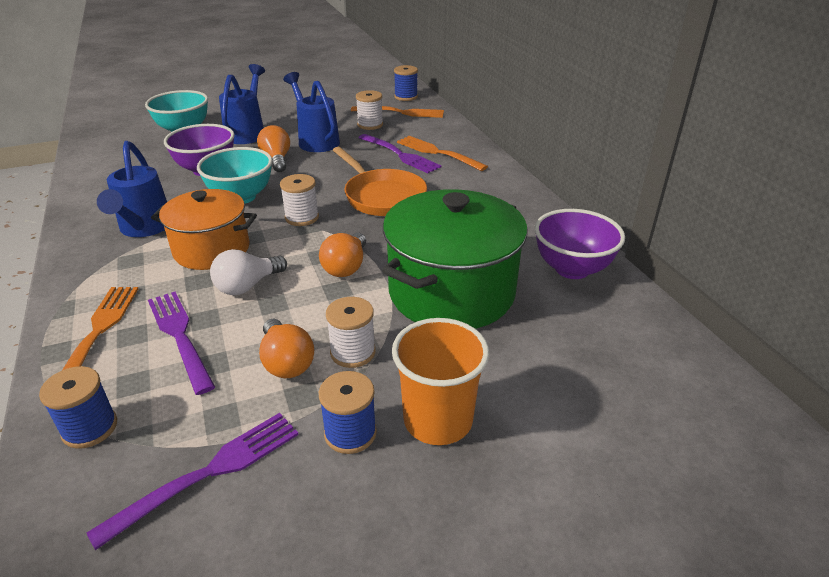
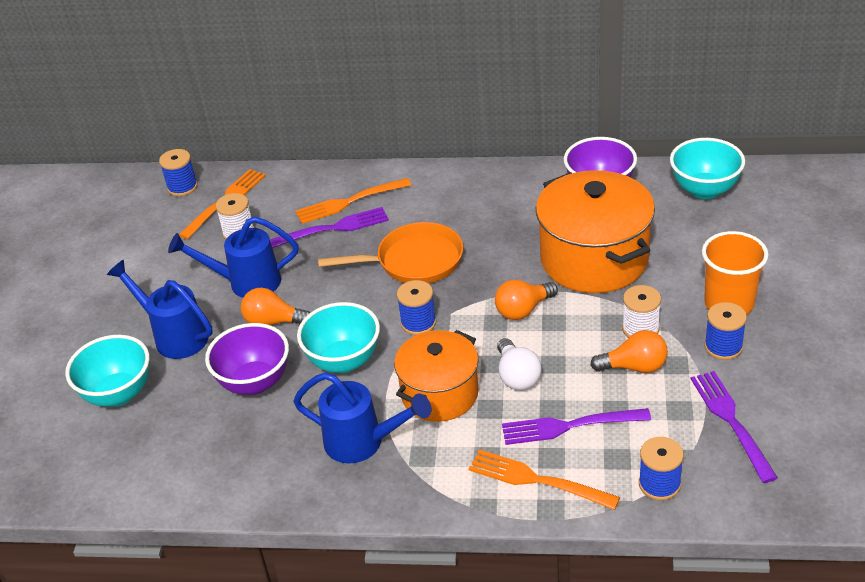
camera: 60 degrees left, 5 degrees up
(302, 217) = (418, 323): white spool -> blue spool
(346, 267) = (523, 310): orange light bulb -> orange light bulb turned 105 degrees clockwise
(451, 292) = (594, 259): green pot -> orange pot
(645, 348) = (704, 190): none -> turquoise bowl

